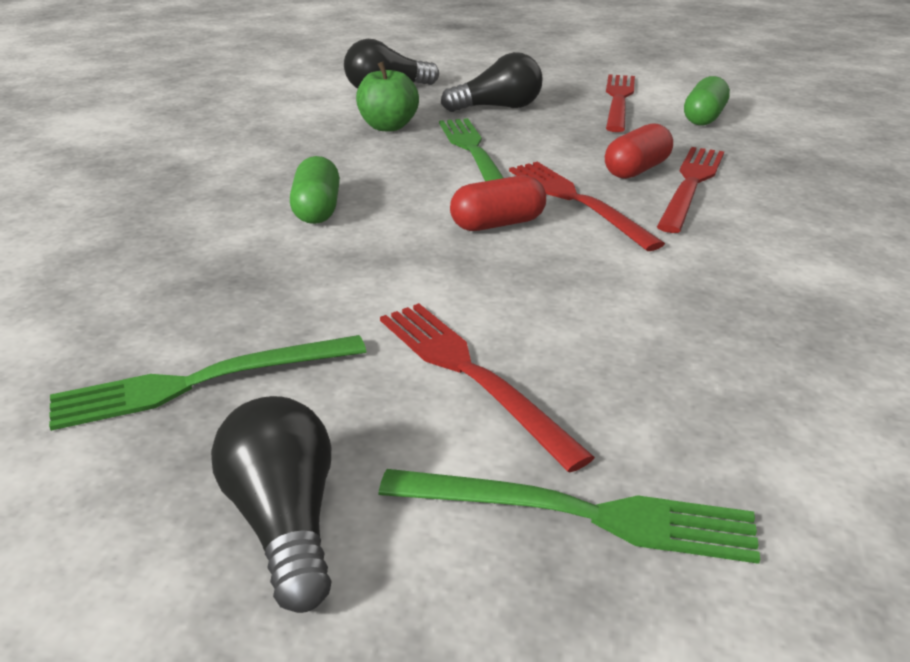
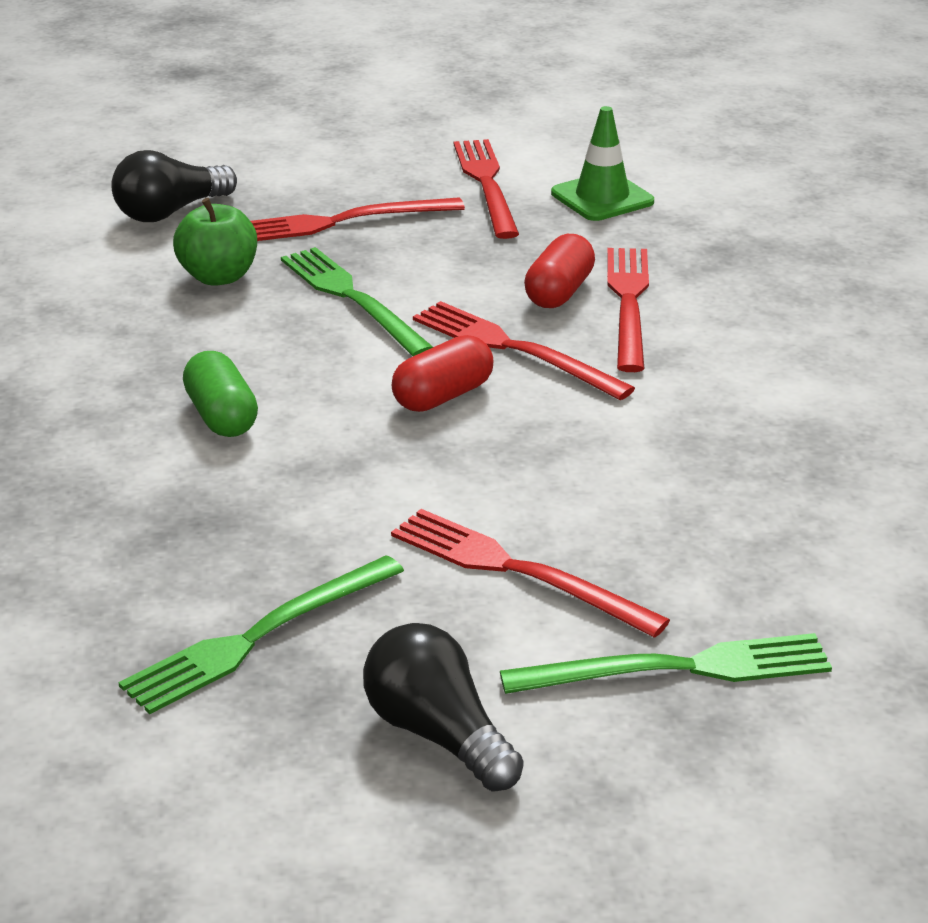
camera: 20 degrees left, 0 degrees up
(498, 108) = (341, 221): black light bulb -> red fork
(704, 118) = (602, 198): green capsule -> green traffic cone

